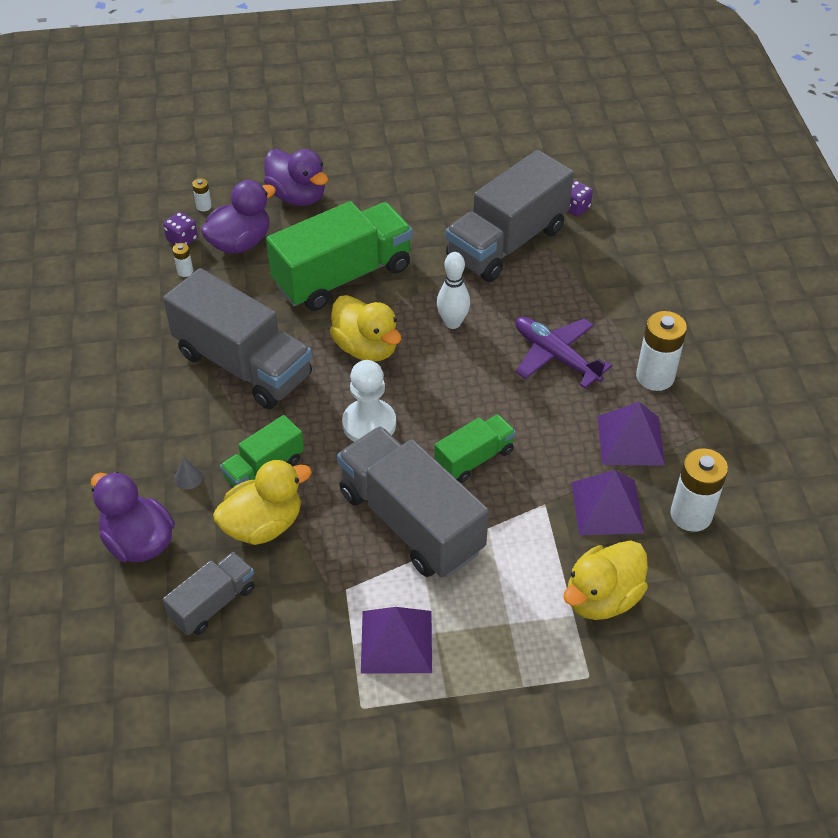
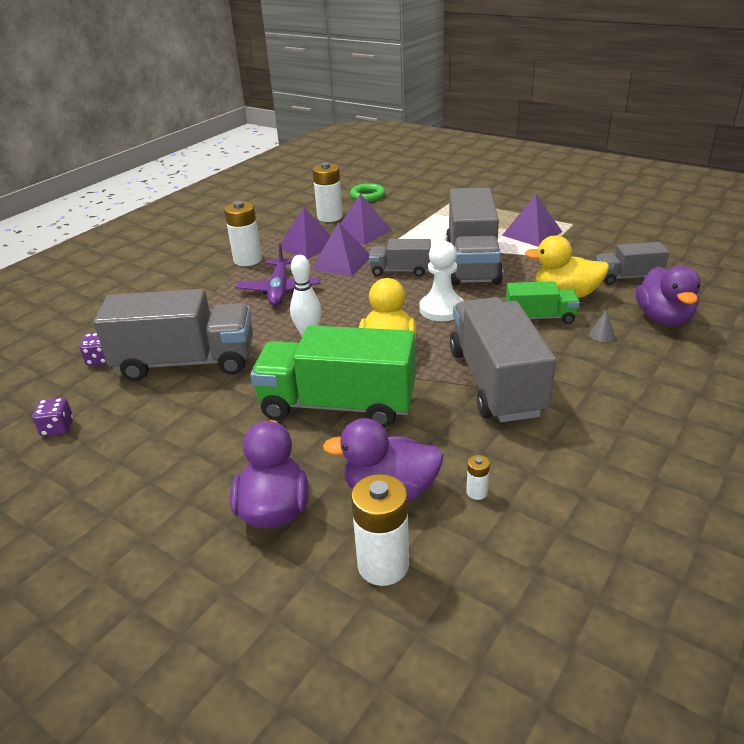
camera: 135 degrees left, 15 degrees down
(182, 239) = (448, 533): purple dice -> purple dice (58, 428)
(204, 206) = (383, 565): white battery -> white battery, size x2.22
(474, 458) = (400, 271): green truck -> grey truck
(553, 434) = (341, 262): none -> purple pyramid
(602, 598) = (413, 212): yellow duck -> none
(719, 604) = (367, 196): none -> green ring

